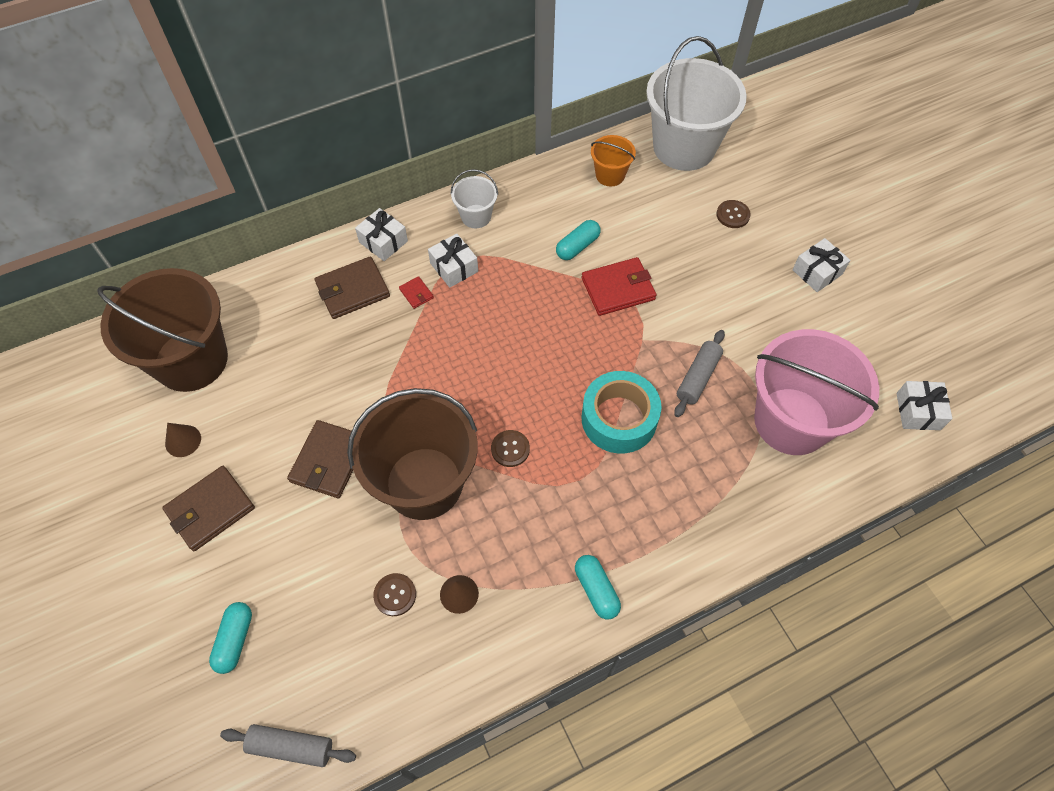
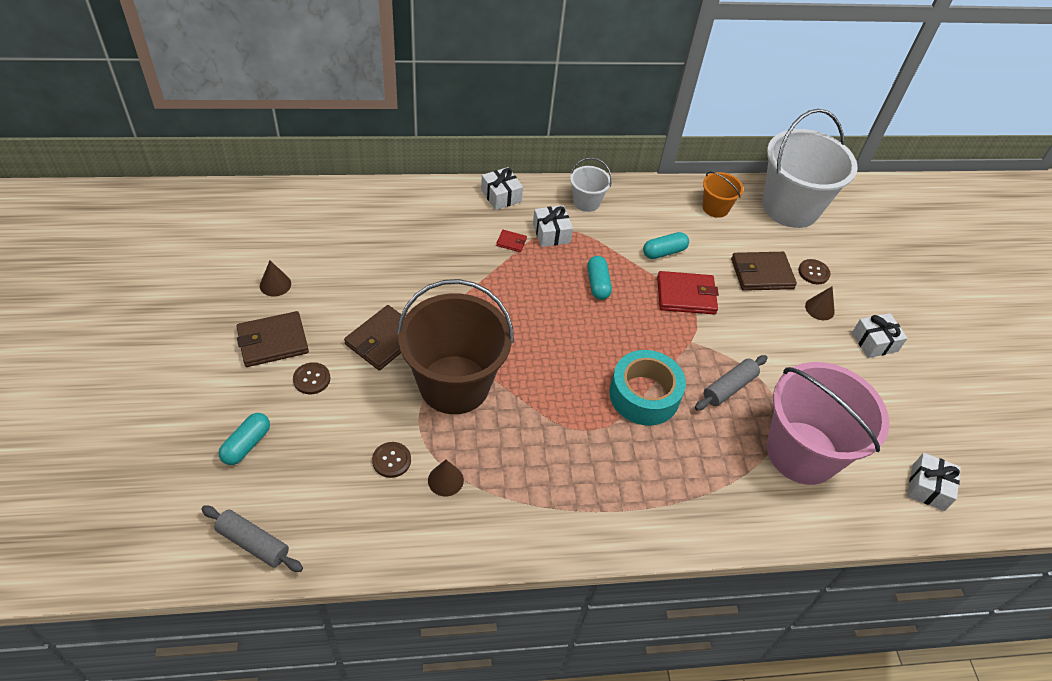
camera: 15 degrees right, 10 degrees down
(191, 360) = (309, 229): brown bucket -> none
(353, 290) = (460, 222): brown wallet -> brown wallet (762, 274)
(416, 293) = (511, 242): red wallet -> red wallet turned 60 degrees counterclockwise
(510, 449) = (539, 385): brown button -> brown button (311, 379)
(596, 590) = (566, 522): turquoise capsule -> turquoise capsule (597, 284)
(753, 254) = (819, 308): none -> brown cone

